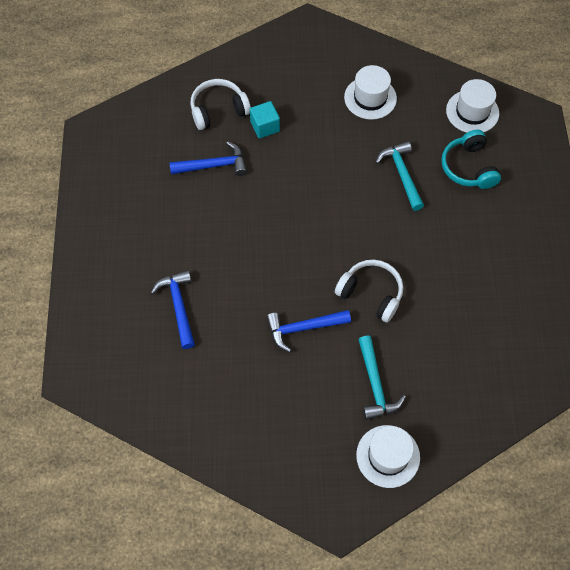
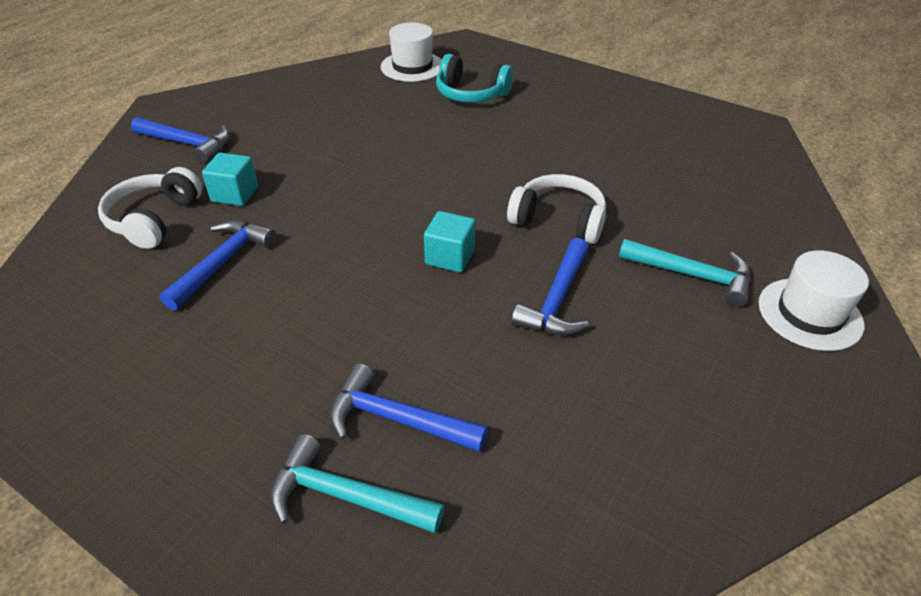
camera: 55 degrees left, 20 degrees down
(286, 68) = (187, 144): none -> blue hammer
(297, 260) = (450, 257): none -> turquoise cube
(370, 98) = (311, 110): white hat -> none
(371, 293) = (558, 220): white headphones -> white headphones turned 45 degrees clockwise
(402, 174) = (429, 132): turquoise hammer -> turquoise hammer (346, 496)

